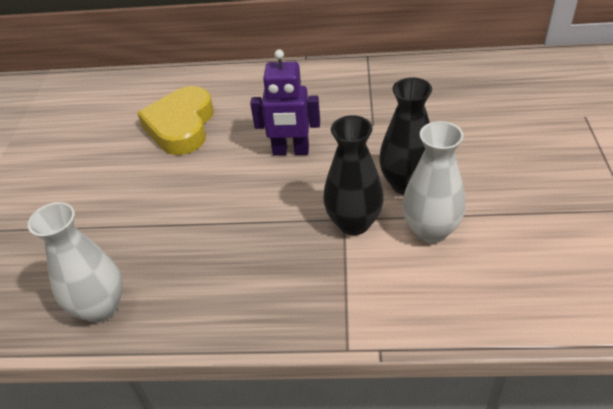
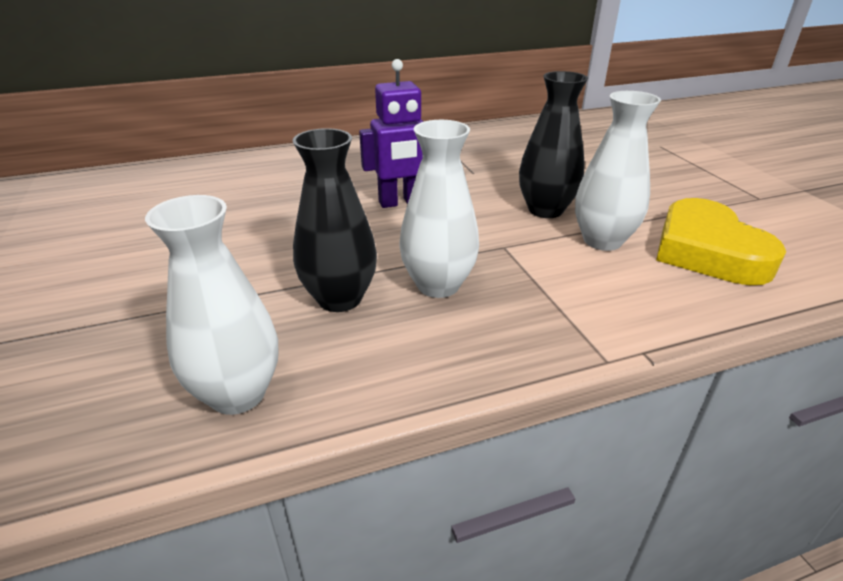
camera: 25 degrees left, 10 degrees down
(181, 126) = (251, 199): yellow heart -> yellow heart (707, 251)
(270, 247) = (438, 285): none -> white vase
(354, 223) = (518, 248): black vase -> black vase (340, 298)

